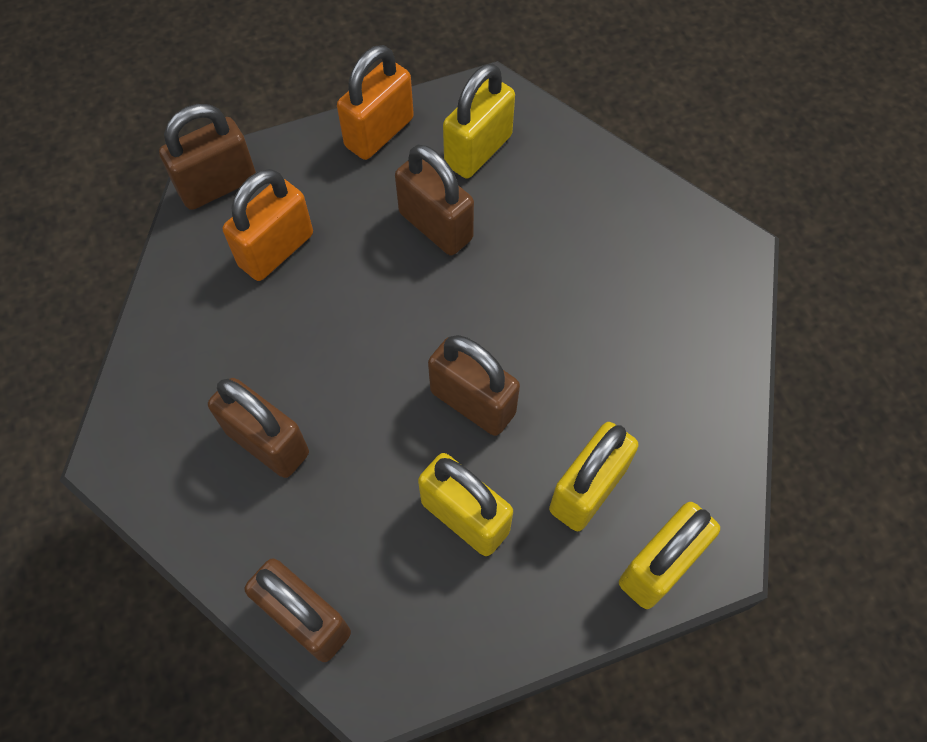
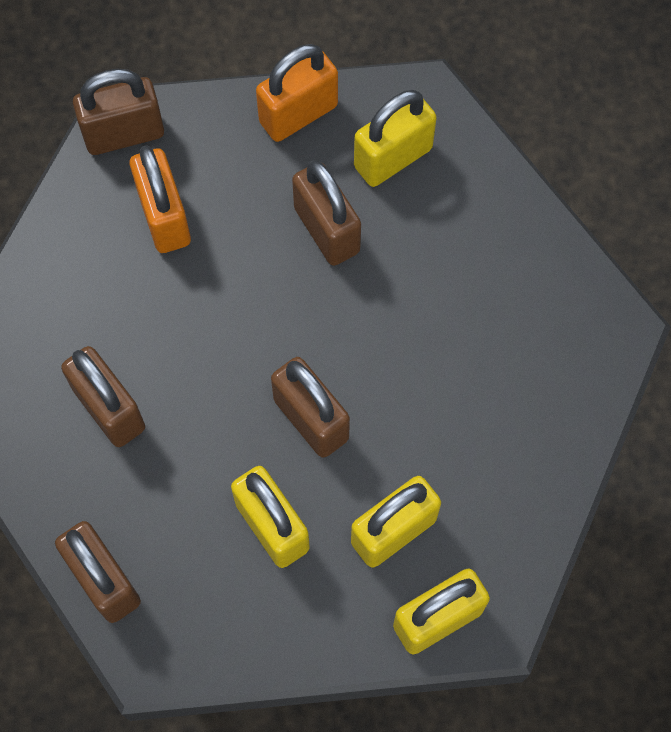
camera: 15 degrees right, 5 degrees up
(276, 250) = (164, 217): orange padlock -> orange padlock turned 75 degrees counterclockwise

